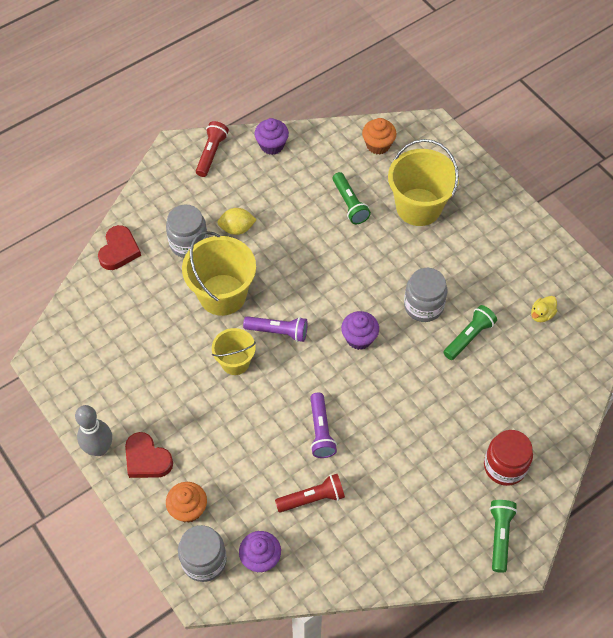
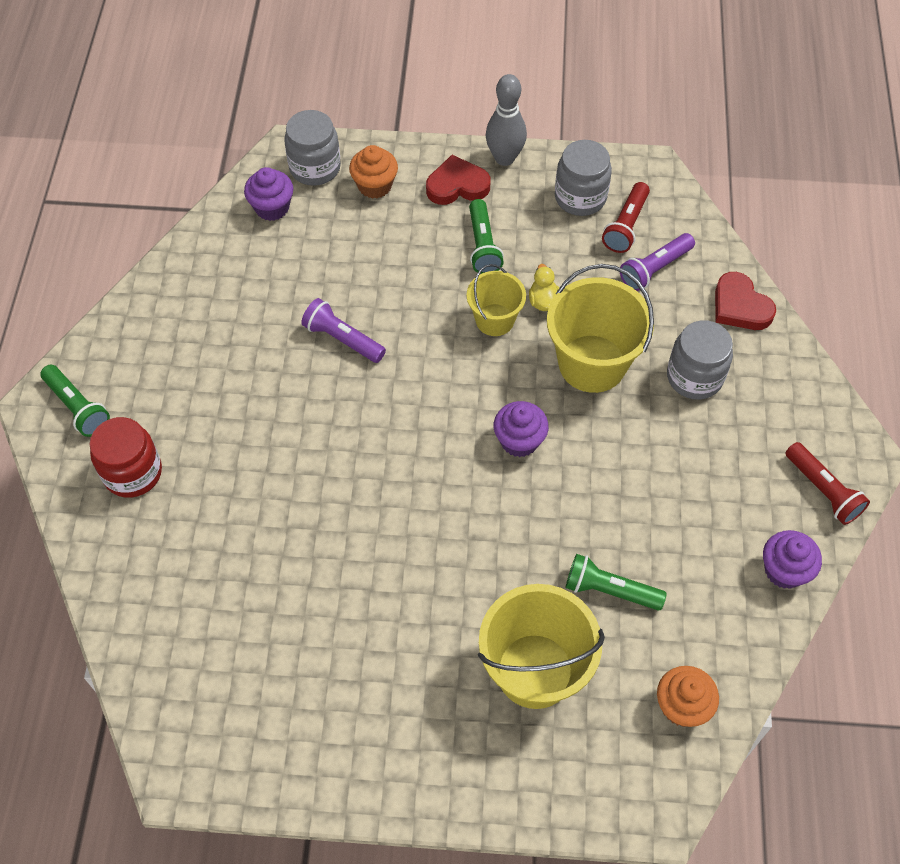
camera: 130 degrees right, 0 degrees up
(237, 228) = (675, 439): yellow lemon -> none
(278, 331) = (495, 383): purple flashlight -> purple flashlight (655, 269)
(312, 498) = (283, 283): red flashlight -> red flashlight (626, 226)
(359, 338) = (412, 454): purple cupcake -> purple cupcake (519, 440)
(423, 306) = (389, 554): grey jar -> grey jar (580, 197)
(469, 337) = (304, 568): green flashlight -> green flashlight (483, 245)
(541, 314) = (251, 679): yellow duck -> yellow duck (543, 301)

